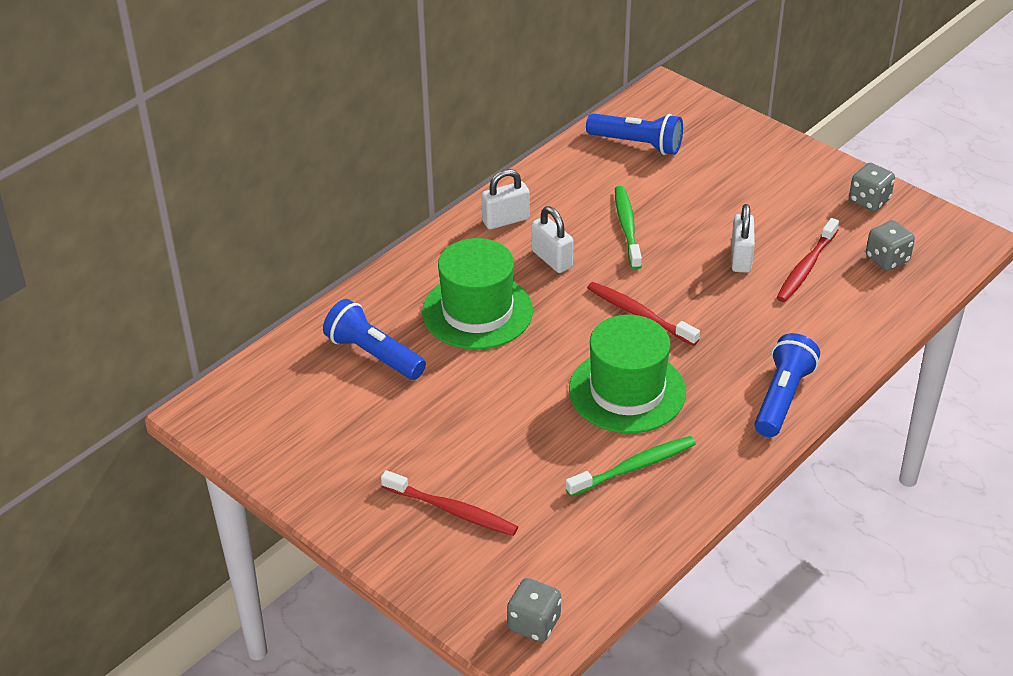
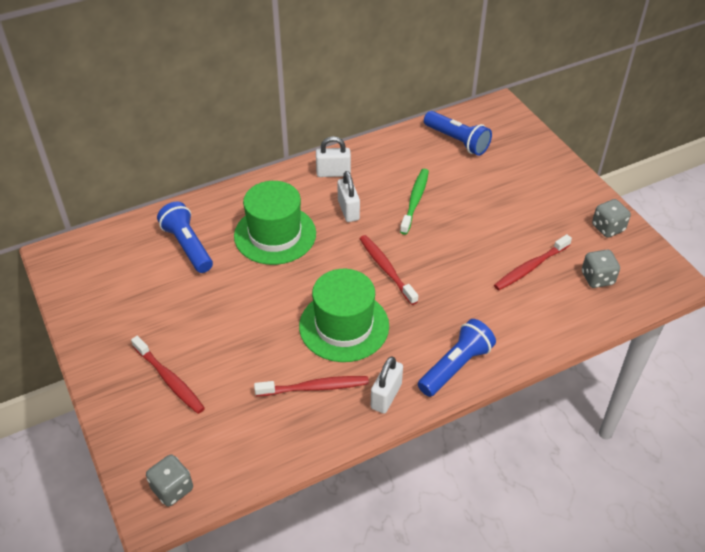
camera: 20 degrees right, 5 degrees up
(634, 467) = (315, 387): green toothbrush -> red toothbrush
(741, 258) = (485, 246): white padlock -> white padlock (386, 396)

